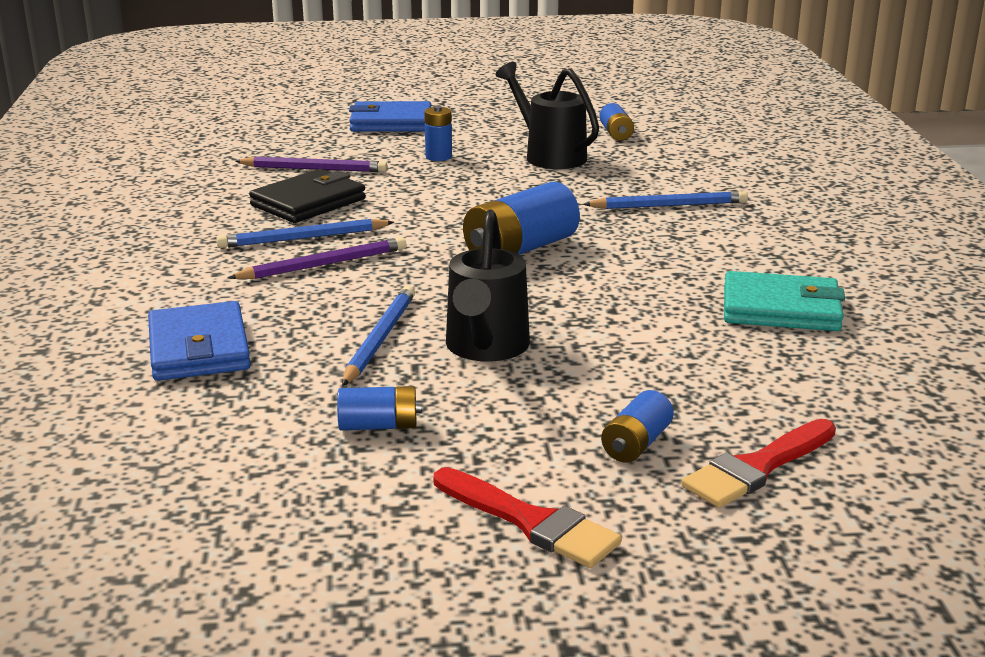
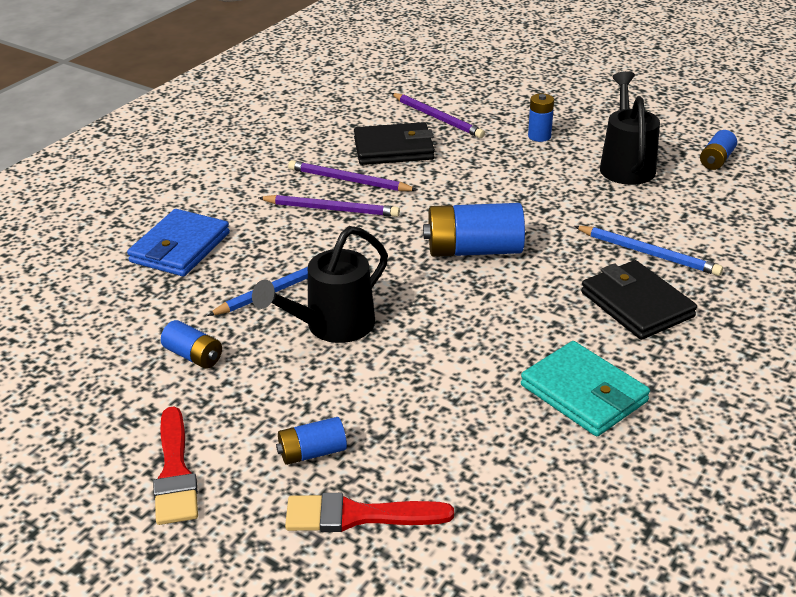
camera: 40 degrees right, 10 degrees up
(303, 238) = (349, 181): blue pencil -> purple pencil
(391, 122) = (551, 89): blue wallet -> none
(718, 240) = (637, 304): none -> black wallet

